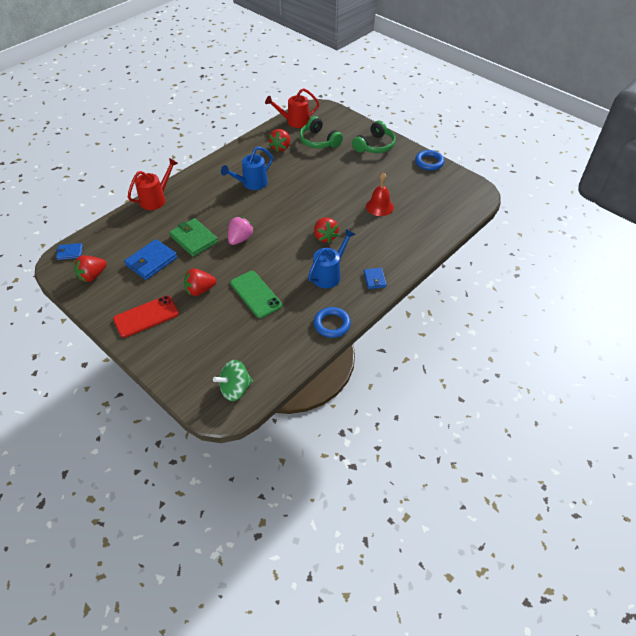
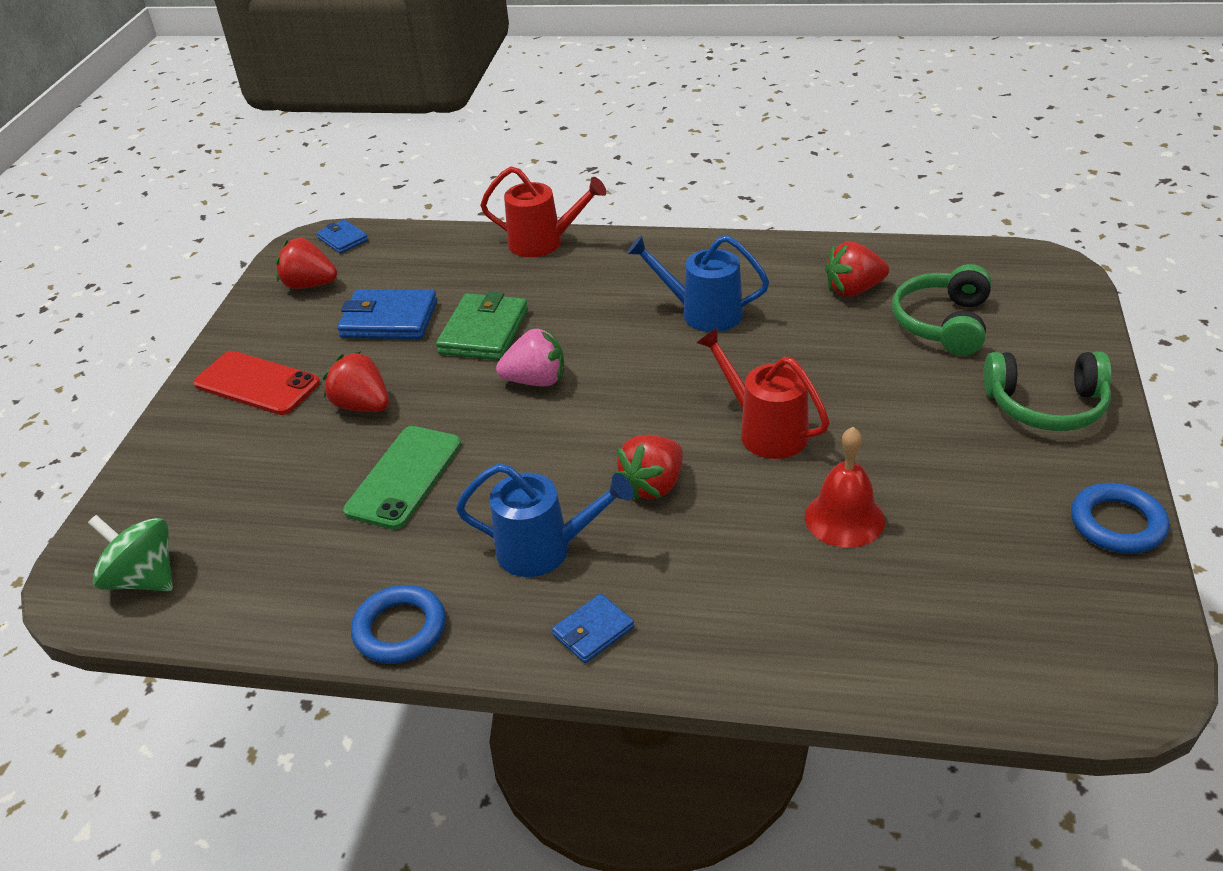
camera: 60 degrees right, 10 degrees down
(294, 122) = (957, 264): red watering can -> red watering can (764, 430)

